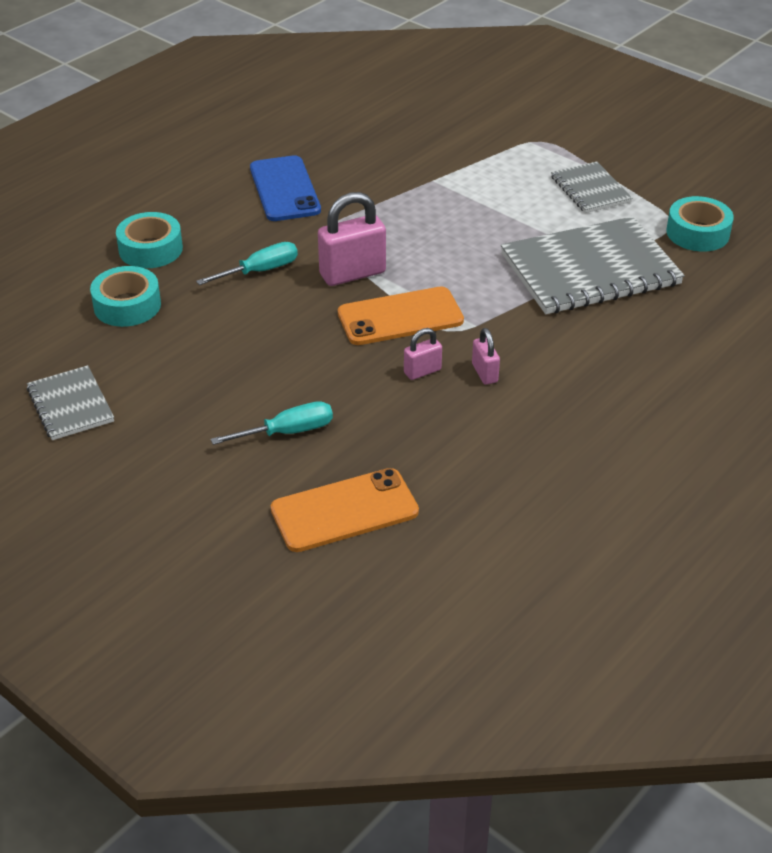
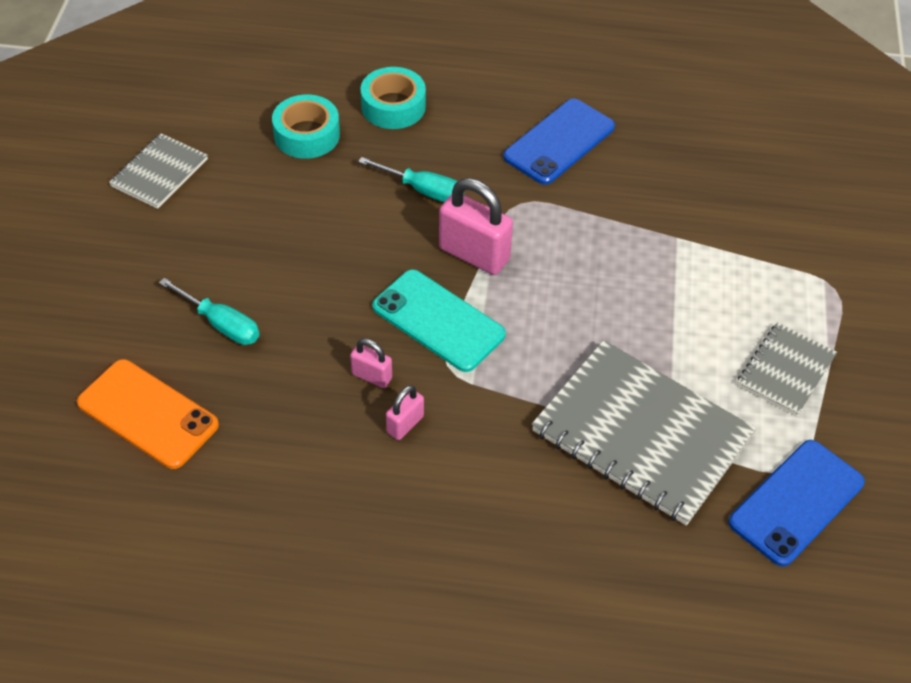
camera: 55 degrees right, 10 degrees up
(400, 317) = (438, 321): orange phone -> turquoise phone
(697, 233) = (796, 502): turquoise tape -> blue phone

